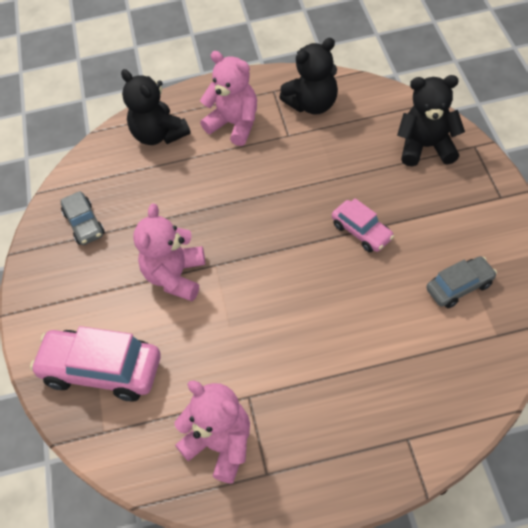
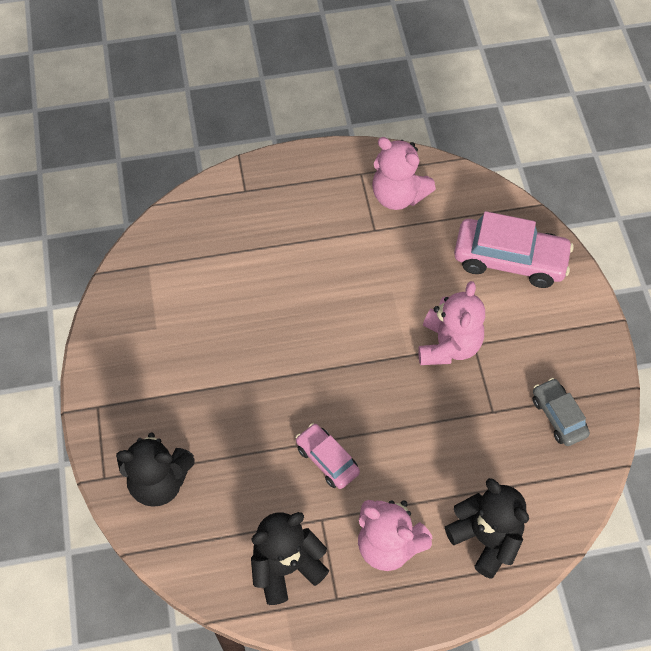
camera: 175 degrees right, 5 degrees up
(362, 231) = (252, 378): pink car -> pink car (327, 460)
(459, 287) = (168, 311): grey car -> none

